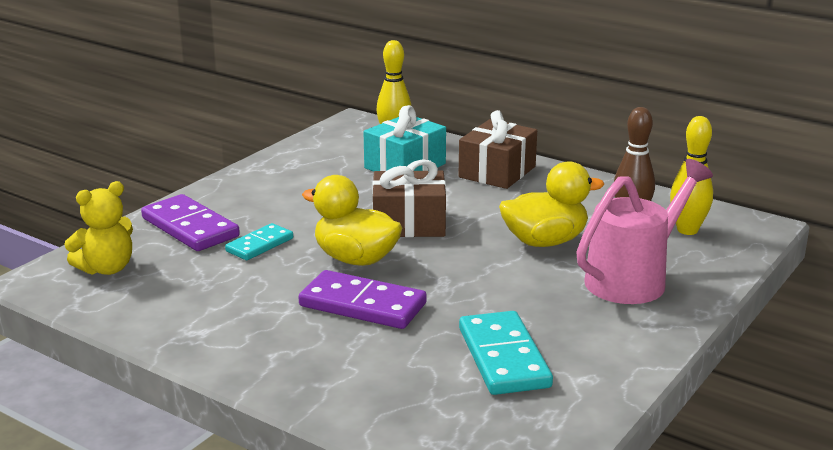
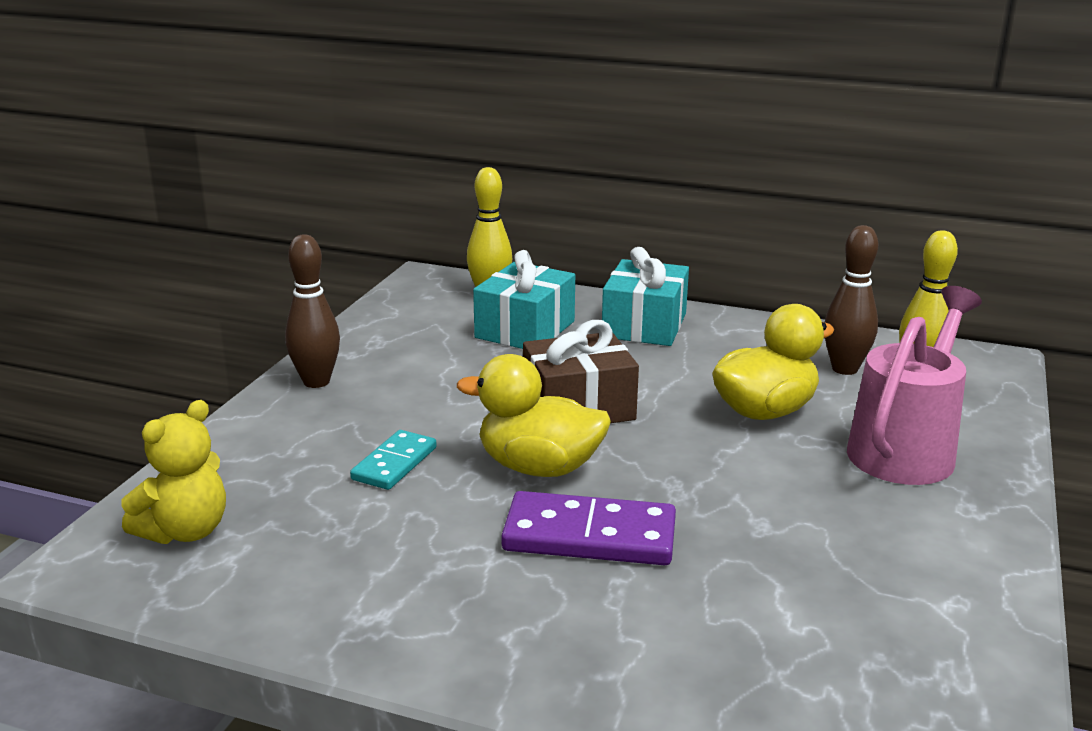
camera: 15 degrees left, 0 degrees up
(190, 227) = (281, 450): purple domino -> none
(236, 186) = (316, 382): none -> brown bowling pin
(497, 172) = (644, 325): brown gift -> turquoise gift
(504, 357) = (828, 588): turquoise domino -> none

